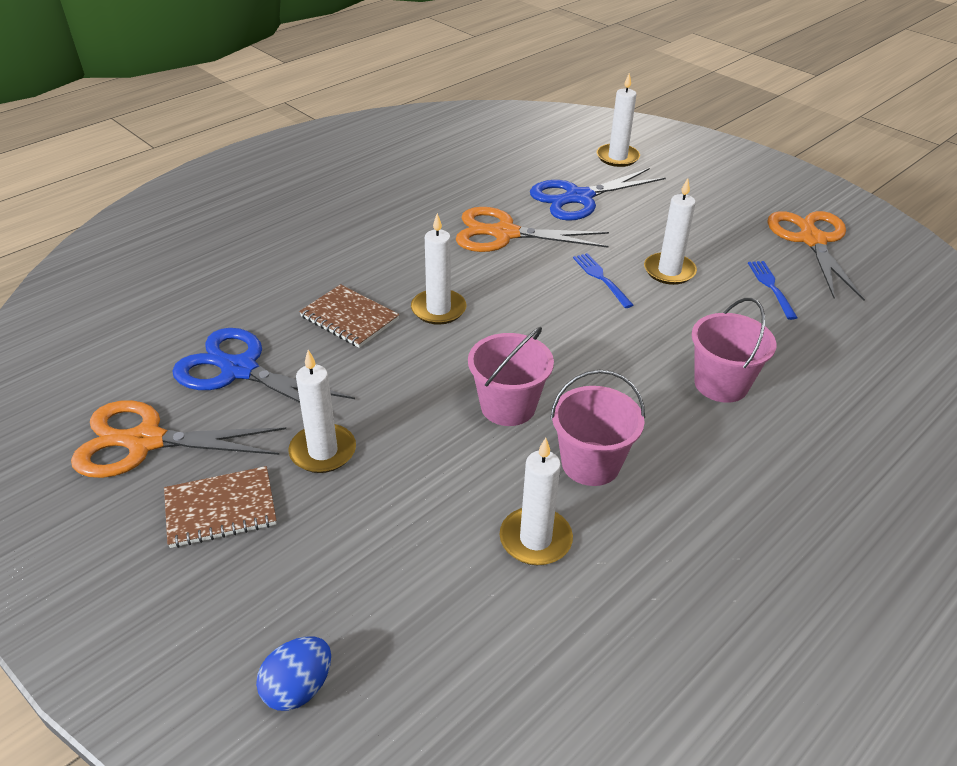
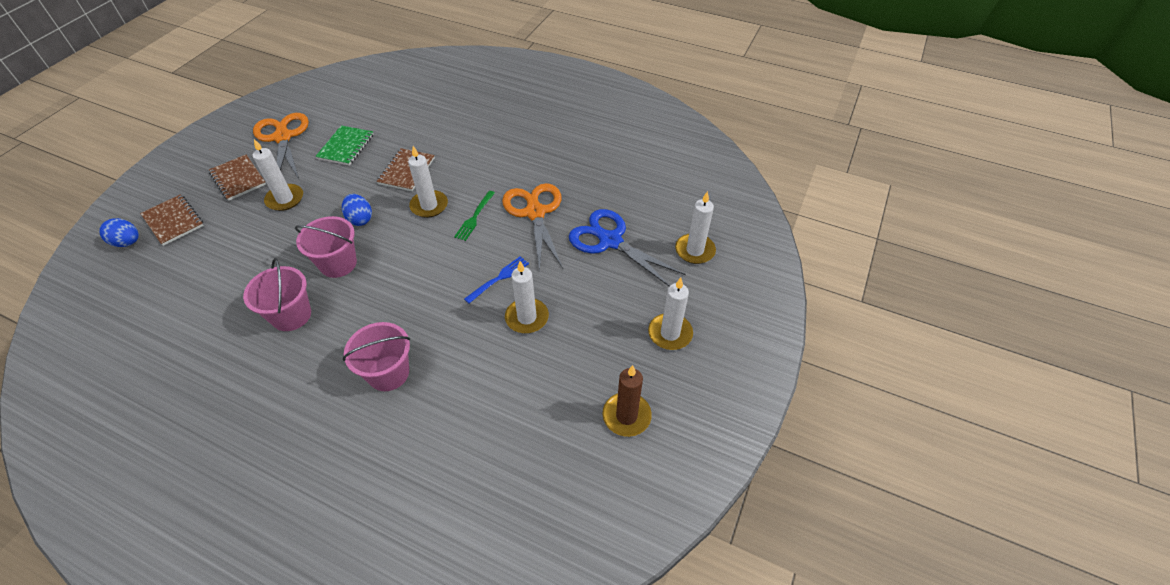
camera: 70 degrees right, 10 degrees up
(239, 370) = (346, 147): blue scissors -> green notebook
(279, 610) = (173, 221): none -> brown notebook
(425, 375) = (360, 219): none -> blue egg
(485, 277) = (474, 217): none -> green fork
(535, 539) = (225, 304): white candle -> white candle (670, 333)
(771, 287) = (532, 391): blue fork -> none
(812, 240) = (626, 416): orange scissors -> brown candle

